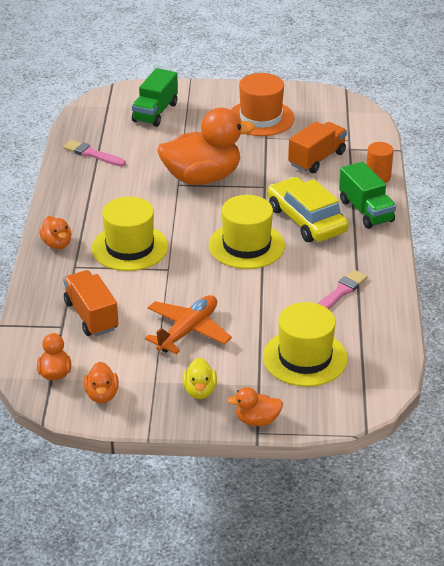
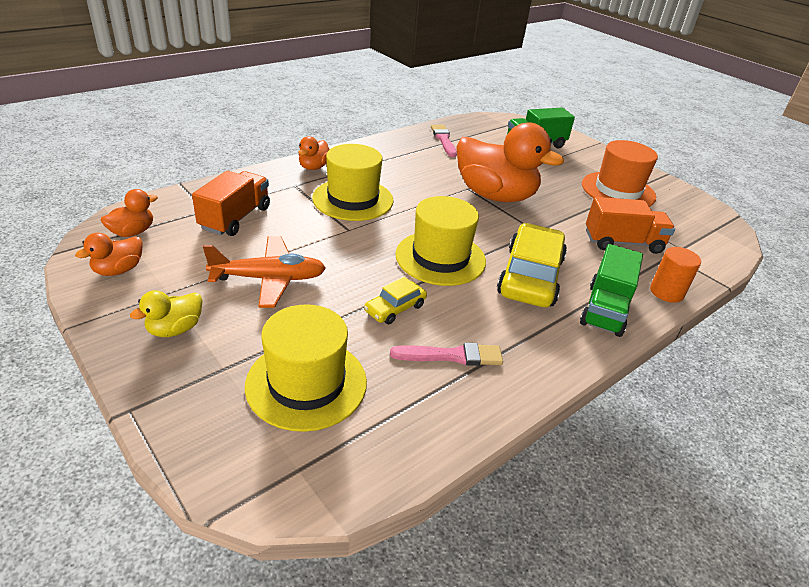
camera: 45 degrees right, 0 degrees up
(257, 420) = (153, 398): orange duck -> none
(276, 292) = (395, 308): none -> yellow car

